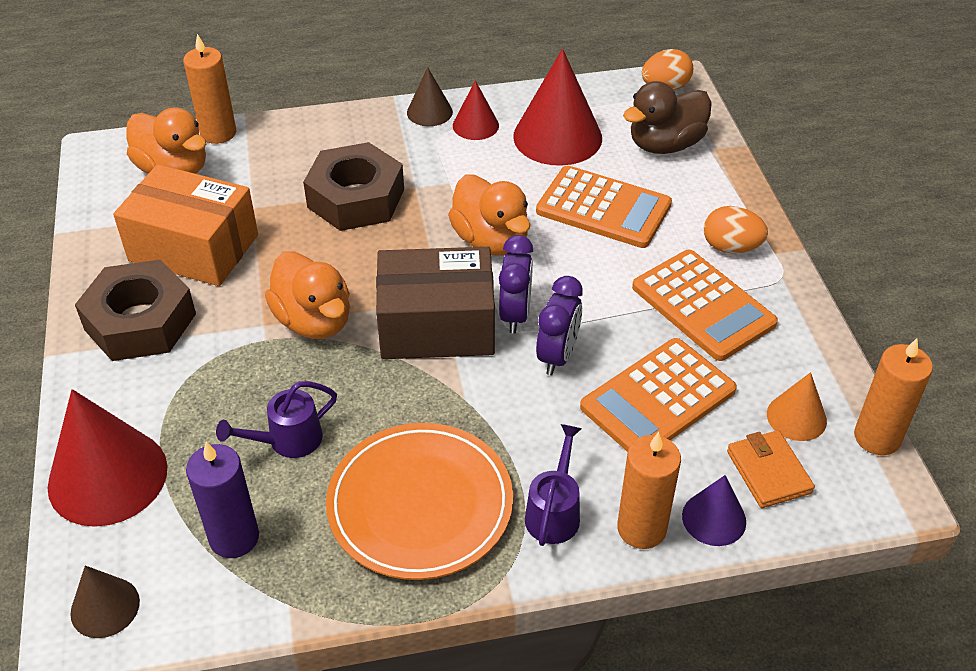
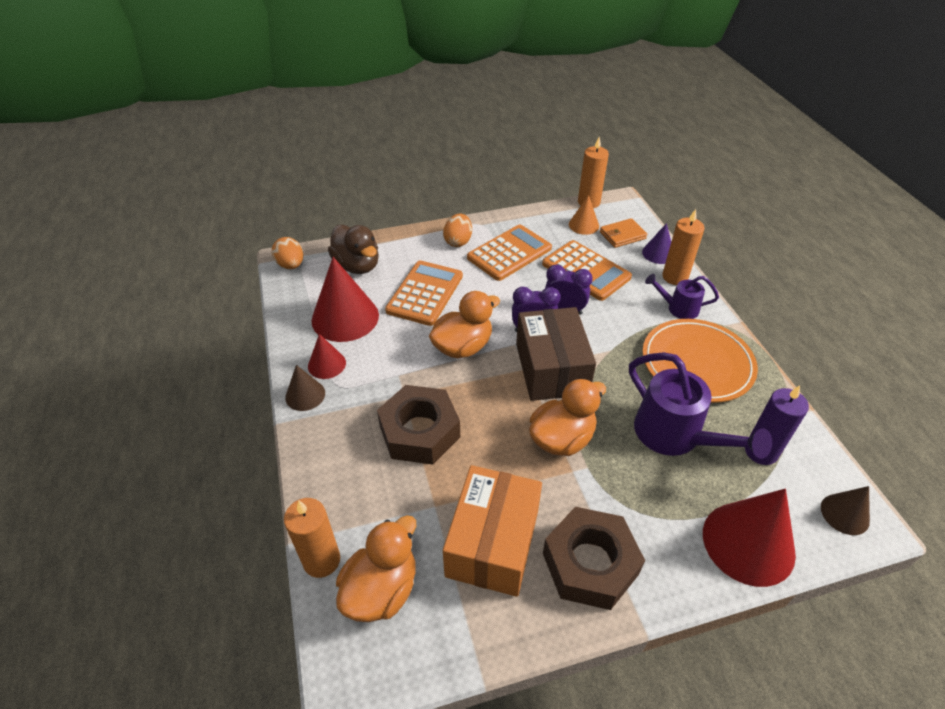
camera: 95 degrees left, 0 degrees up
(287, 441) = (675, 436): purple watering can -> purple watering can, size x1.80

